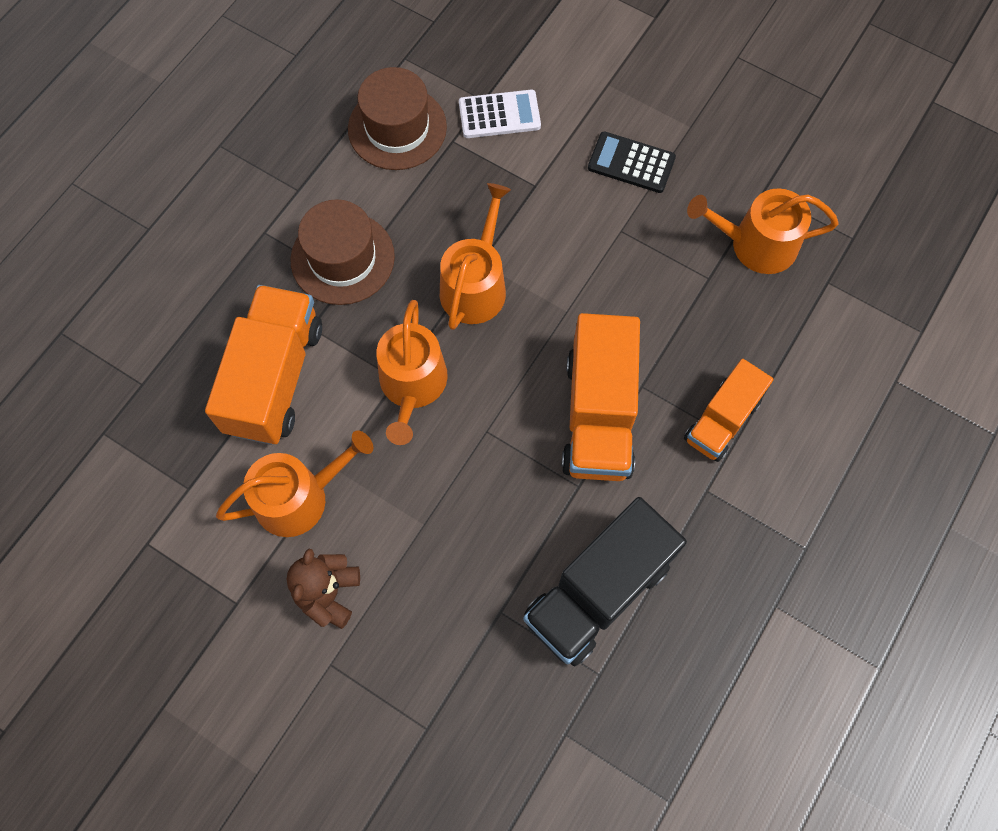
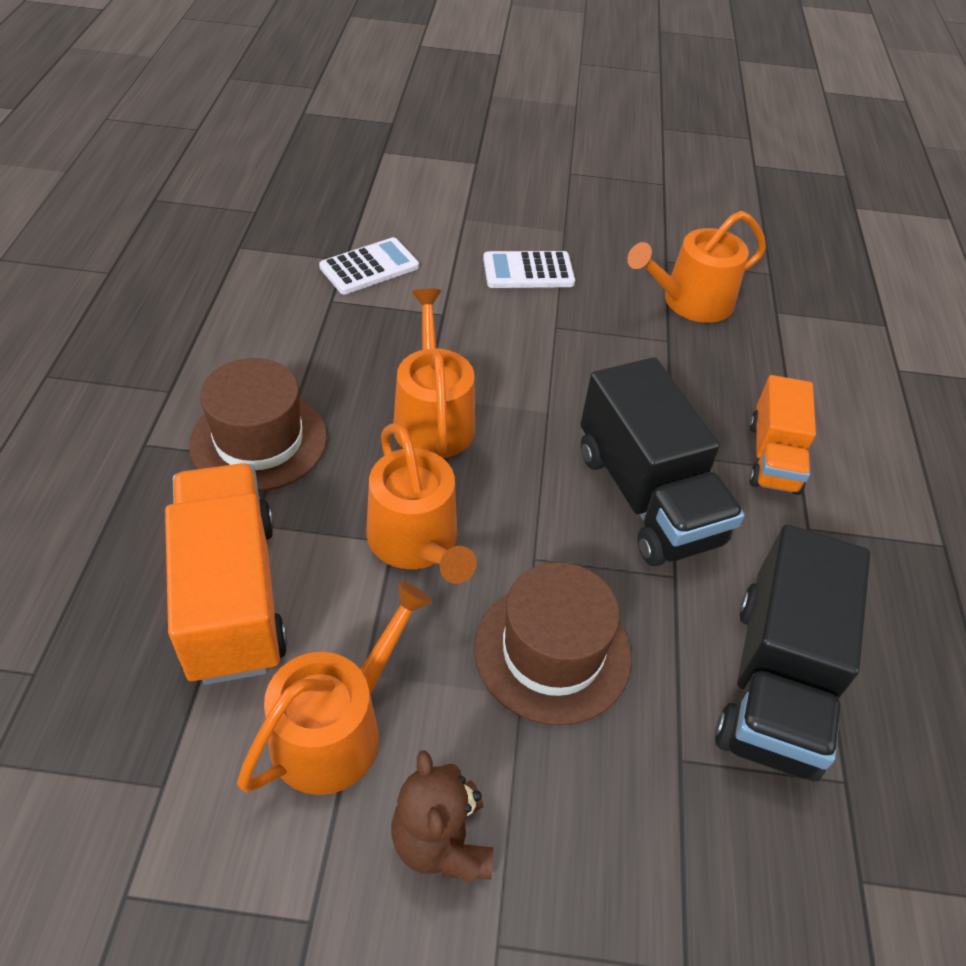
camera: 30 degrees left, 20 degrees down
(397, 128) = (262, 305): brown hat -> brown hat (552, 652)
(598, 415) = (647, 497): orange truck -> black truck
(631, 163) = (528, 271): black calculator -> white calculator

